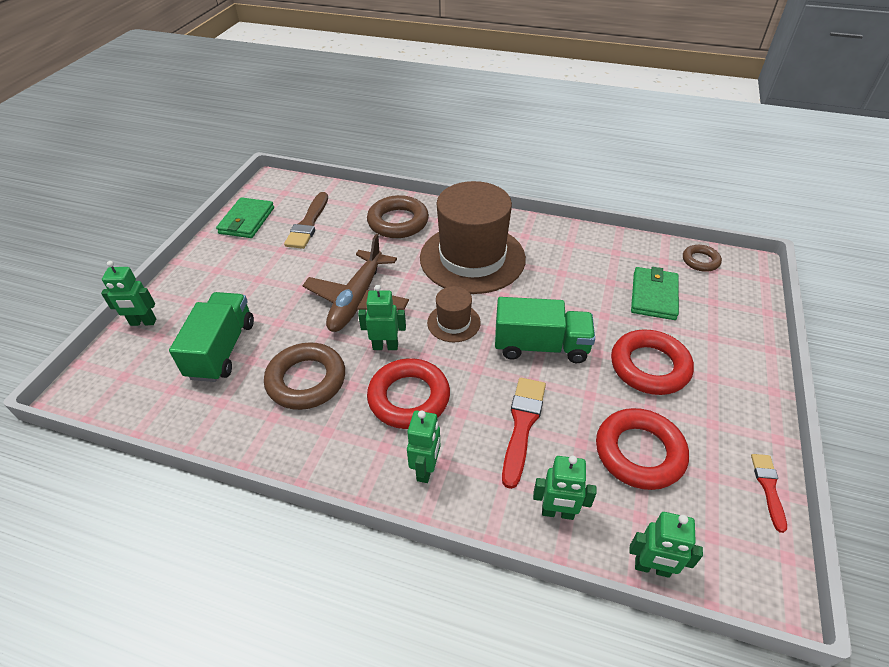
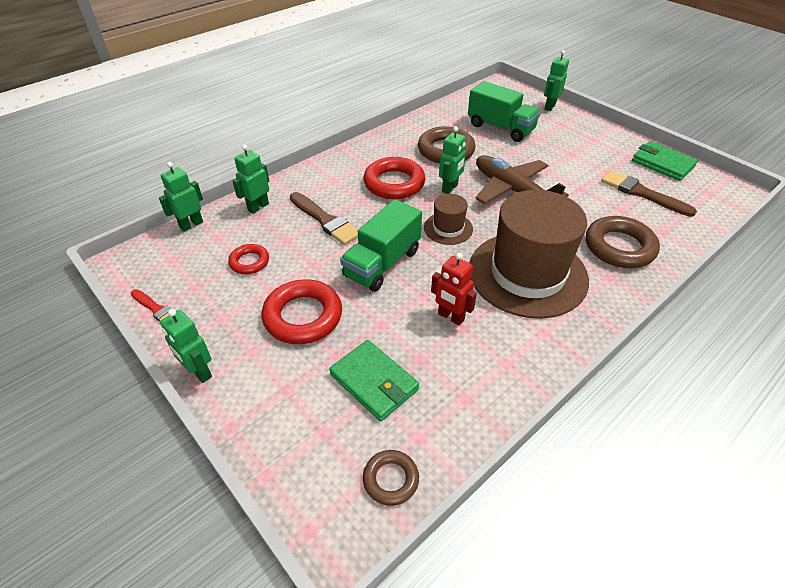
camera: 120 degrees right, 0 degrees up
(426, 469) = (336, 172): green robot -> green robot (199, 372)
(522, 425) = (325, 220): red brush -> brown brush
(558, 282) = (450, 317): none -> red robot
(639, 452) = (249, 262): red ring -> red ring, size x0.56

